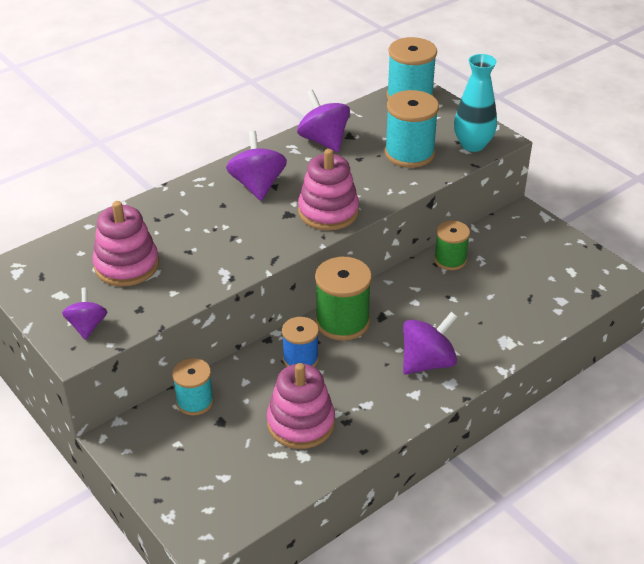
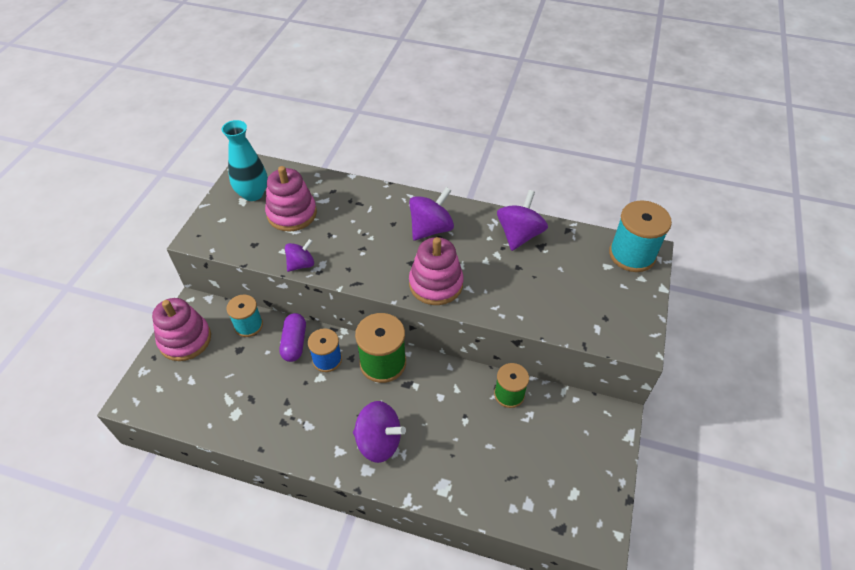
camera: 55 degrees right, 10 degrees up
(87, 326) = (221, 230): purple spinning top -> purple spinning top (301, 264)
(255, 374) = (294, 343): none -> purple capsule
(301, 423) = (264, 395): pink stacking toy -> pink stacking toy (185, 339)
(409, 153) = (555, 294): turquoise spool -> none
(473, 145) = (611, 330): turquoise vase -> turquoise vase (253, 194)

